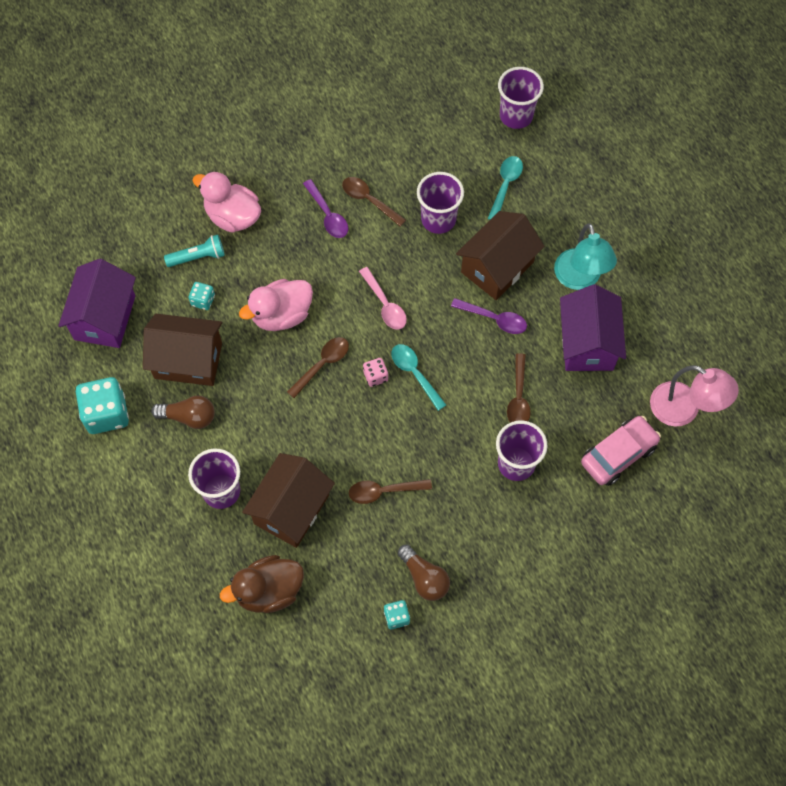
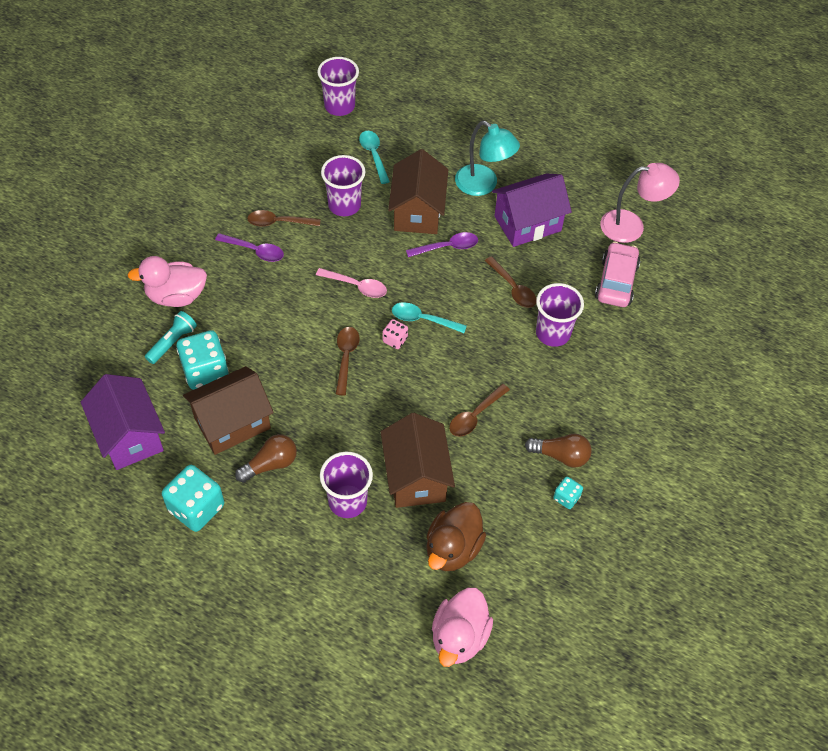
camera: 40 degrees left, 10 degrees down
(203, 300) = (205, 371): turquoise dice -> turquoise dice, size x1.99
(281, 315) = (281, 342): pink duck -> pink duck (459, 637)
(587, 343) = (527, 223): purple house -> purple house turned 75 degrees counterclockwise

